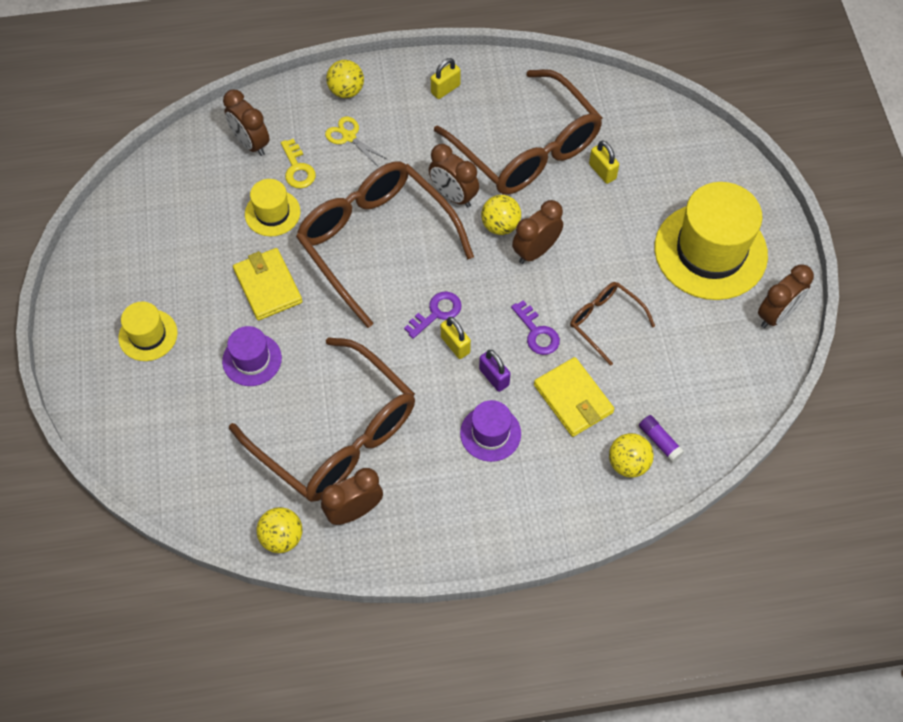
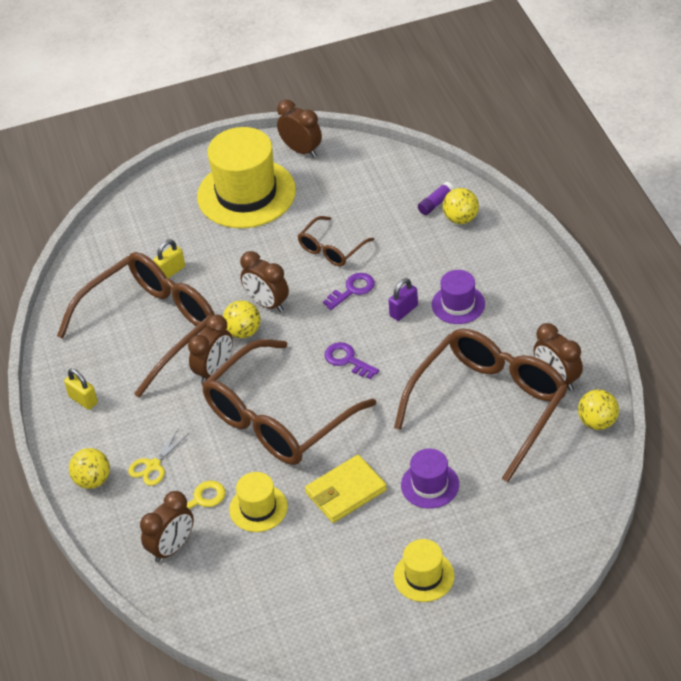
camera: 95 degrees left, 15 degrees down
(455, 345) = (378, 341): yellow padlock -> none
(573, 399) = (411, 258): yellow wallet -> none

